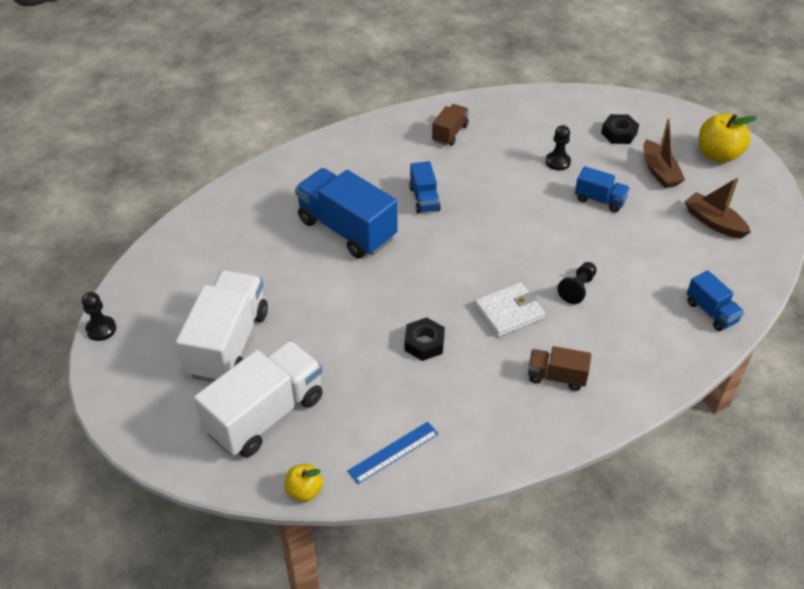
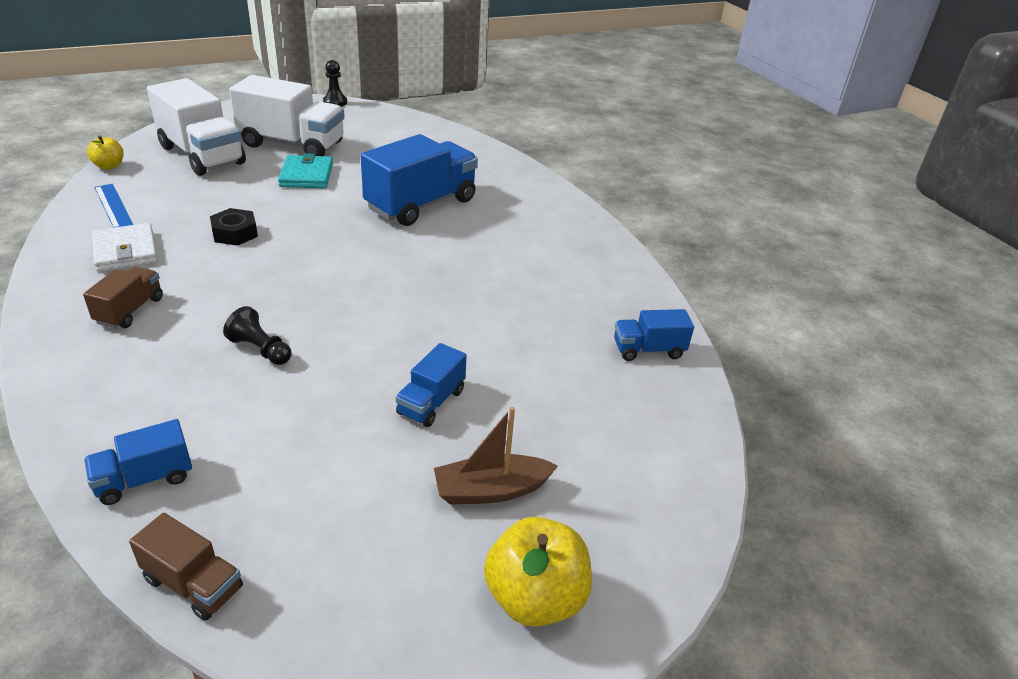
camera: 90 degrees right, 10 degrees down
(302, 317) = (306, 175): none -> turquoise wallet
(424, 199) = (461, 254): blue truck -> blue truck (648, 350)
(450, 133) = (589, 285): brown truck -> brown truck (193, 584)
(509, 312) = (249, 290): white wallet -> white wallet (126, 251)
(557, 162) = (525, 372): black pawn -> none
(619, 133) = (598, 456): black nut -> none
(713, 222) = (343, 537): brown boat -> none

